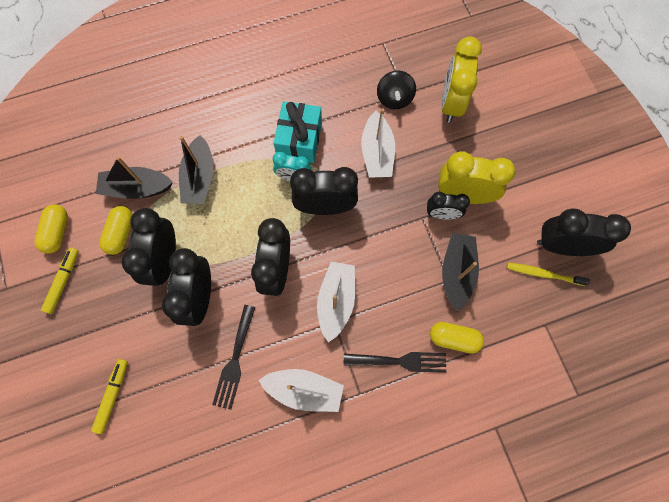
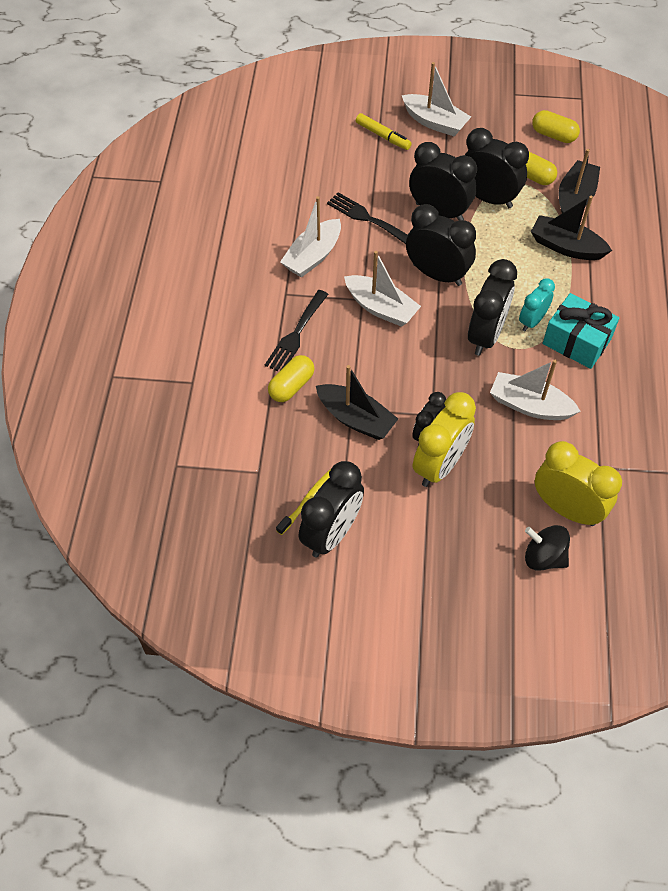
camera: 115 degrees right, 15 degrees down
(63, 281) = (502, 129): yellow marker -> none
(74, 351) = (434, 122): none -> white boat
(394, 99) = (595, 452): black spinning top -> black spinning top (543, 557)

